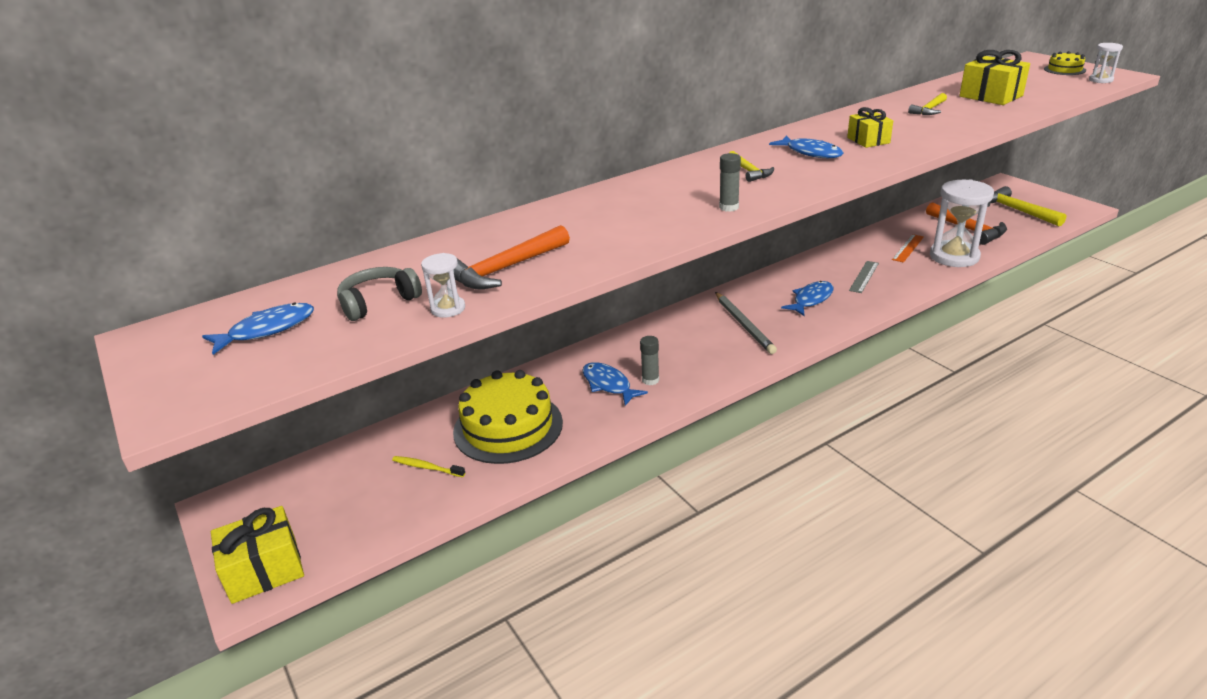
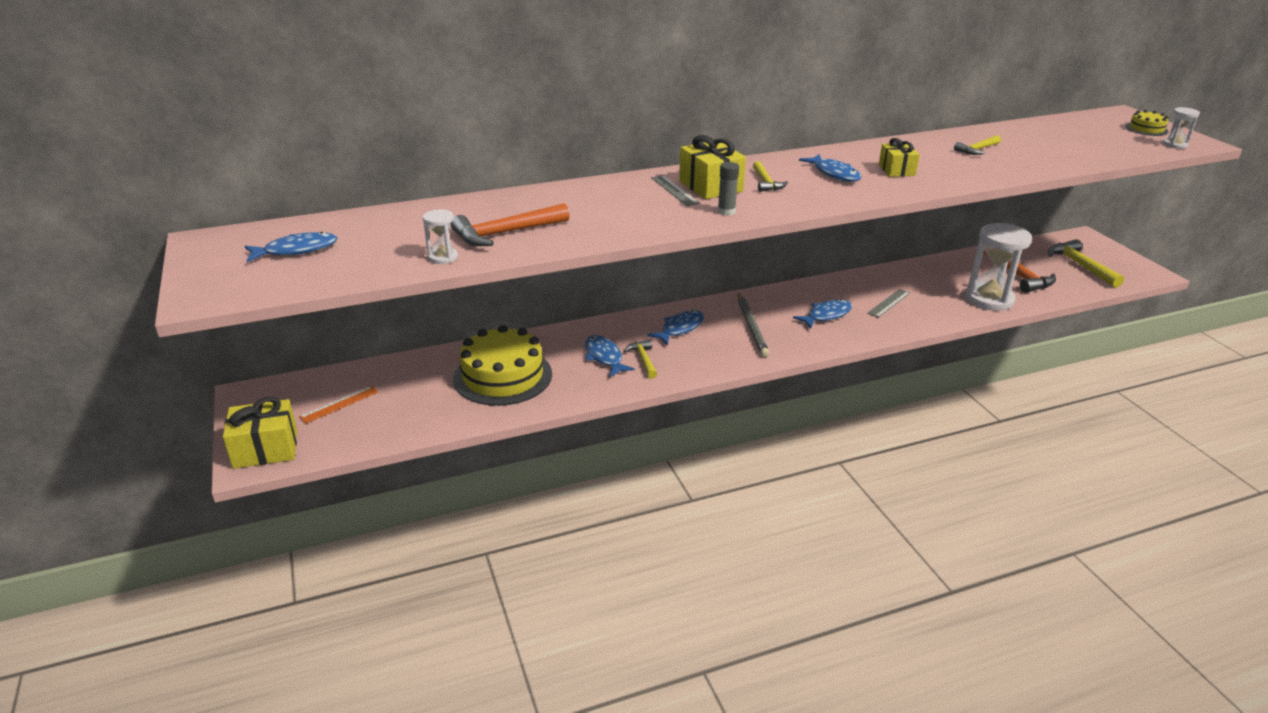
camera: 10 degrees right, 0 degrees up
(378, 302) = (391, 243): grey headphones -> none
(426, 467) = (422, 396): yellow toothbrush -> none
(650, 380) = (643, 360): grey glue stick -> yellow hammer
(661, 194) = (674, 190): none -> grey ruler
(673, 339) = (680, 328): none -> blue fish
(907, 248) = (947, 283): orange ruler -> orange ruler (339, 404)
(991, 96) = (1049, 145): yellow gift -> yellow gift (710, 186)

